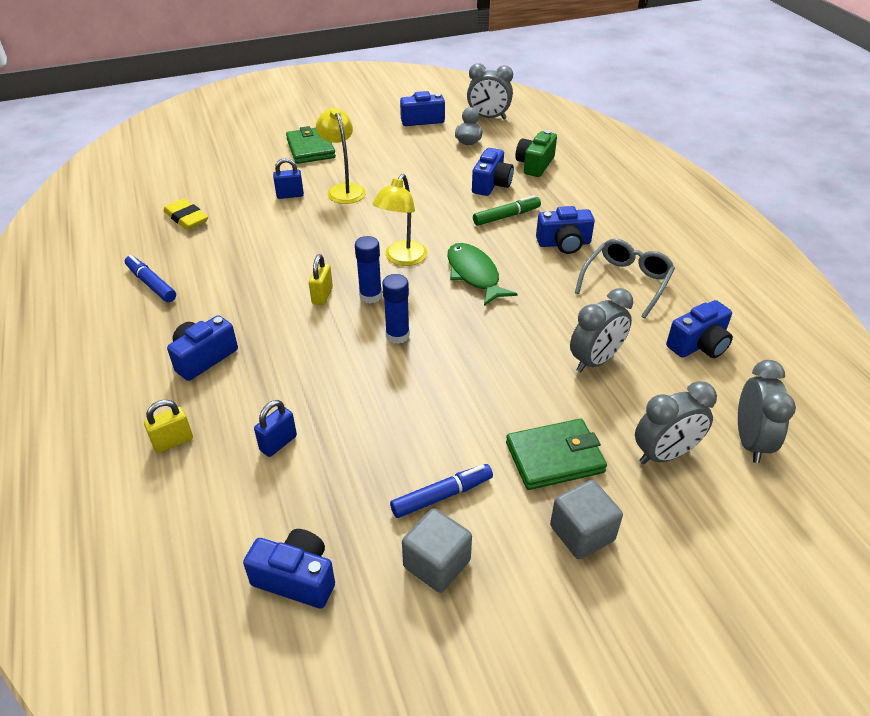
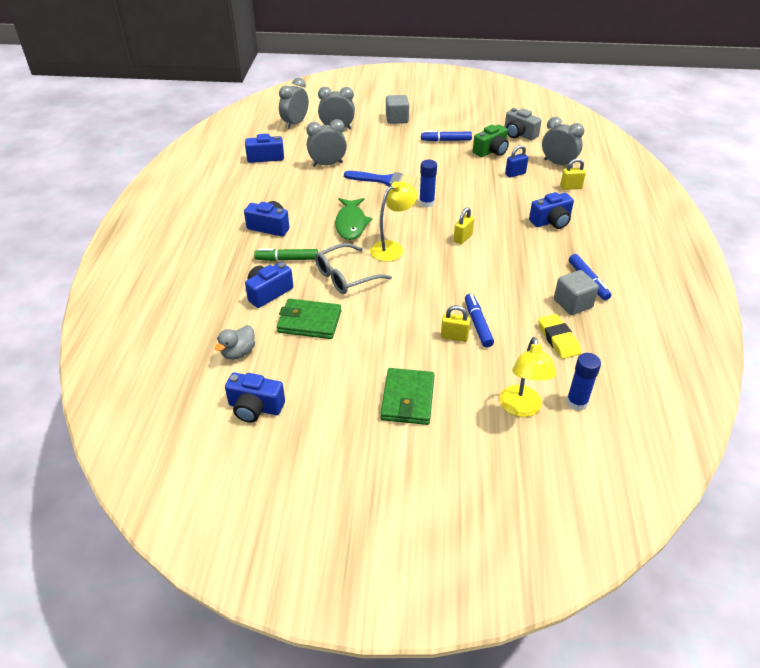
camera: 155 degrees left, 0 degrees up
(271, 210) = (477, 324): none -> blue marker
(290, 195) = (454, 337): blue padlock -> yellow padlock
(296, 578) = (519, 134): blue camera -> grey camera
(343, 189) = (401, 328): yellow lamp -> yellow lamp (521, 408)
(370, 296) = (430, 229): blue glue stick -> blue glue stick (576, 402)
(437, 564) = (461, 125): grey cube -> grey cube (573, 303)
(483, 357) = (385, 180): none -> blue brush
(488, 117) = (181, 384): grey clock -> grey clock (558, 164)
(535, 164) = (209, 302): green camera -> green camera (491, 151)
(554, 457) = (386, 139): green wallet -> green wallet (309, 322)
(626, 282) = (261, 194): grey glasses -> grey glasses (346, 276)

